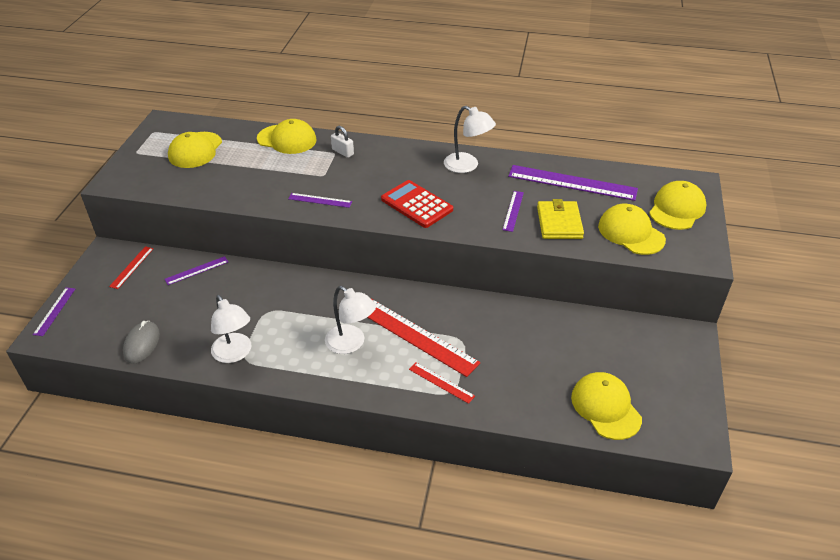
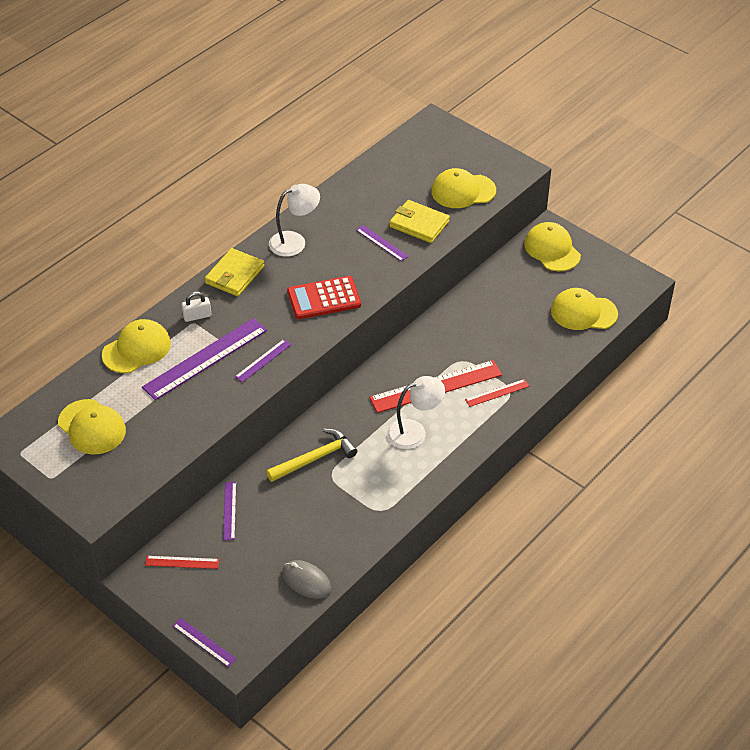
camera: 60 degrees left, 5 degrees up
(131, 267) = (182, 562): red ruler -> red ruler turned 45 degrees counterclockwise
(235, 354) = (369, 515): white lamp -> none
(280, 295) = (315, 458): none -> yellow hammer
(402, 152) = (234, 275): none -> yellow wallet
(572, 182) = (374, 190): purple ruler -> purple ruler (205, 358)
(677, 209) = (455, 151): yellow cap -> yellow cap (552, 249)

